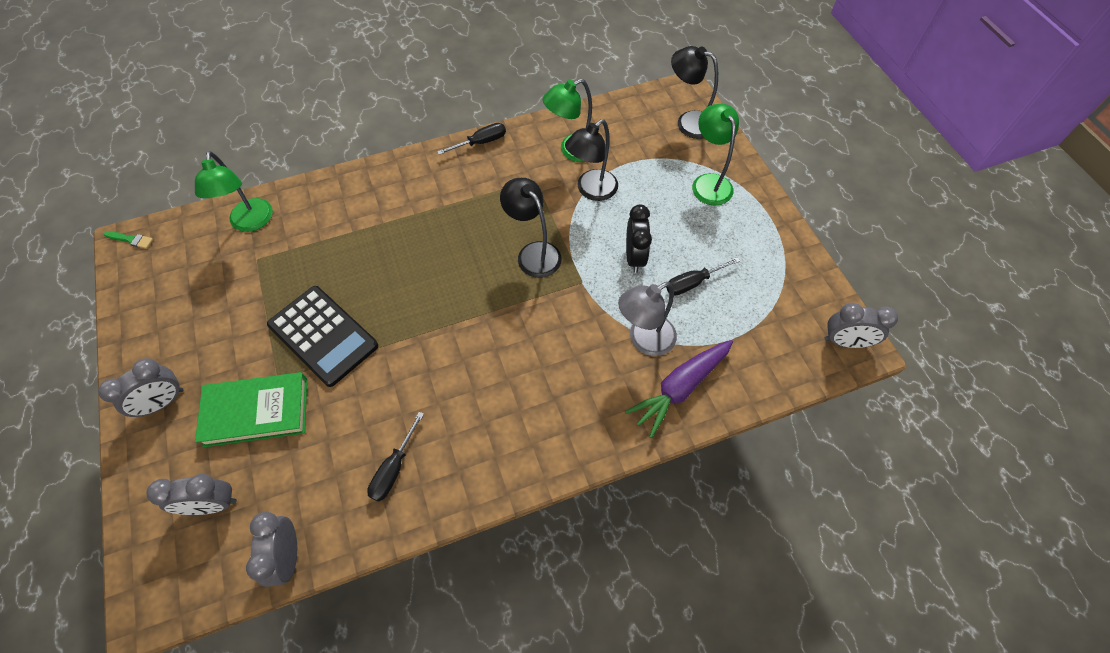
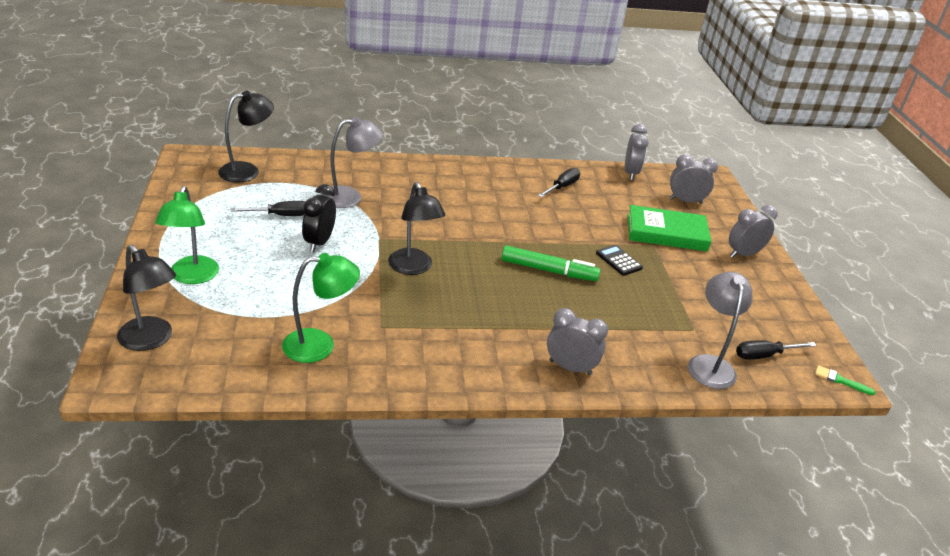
camera: 170 degrees left, 25 degrees down
(251, 223) = (709, 364): green lamp -> grey lamp
(323, 336) = (618, 260): black calculator -> black calculator, size x0.48
(400, 293) = (549, 270): none -> green marker
(481, 142) = (428, 383): black screwdriver -> black screwdriver (764, 355)
(591, 190) = (324, 301): black lamp -> black lamp (247, 171)
(679, 388) = (342, 171): purple carrot -> none
(845, 342) = (195, 161): grey clock -> grey clock (570, 368)

